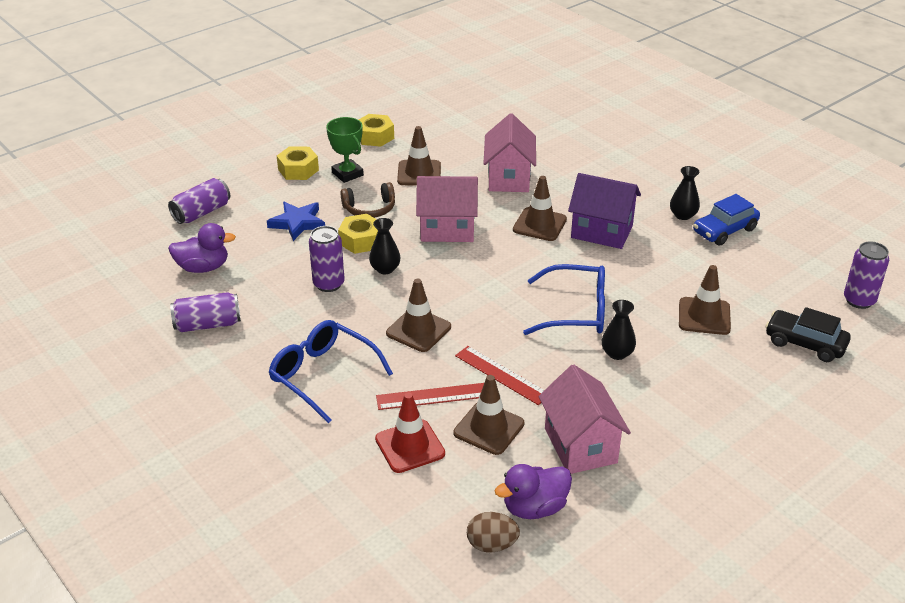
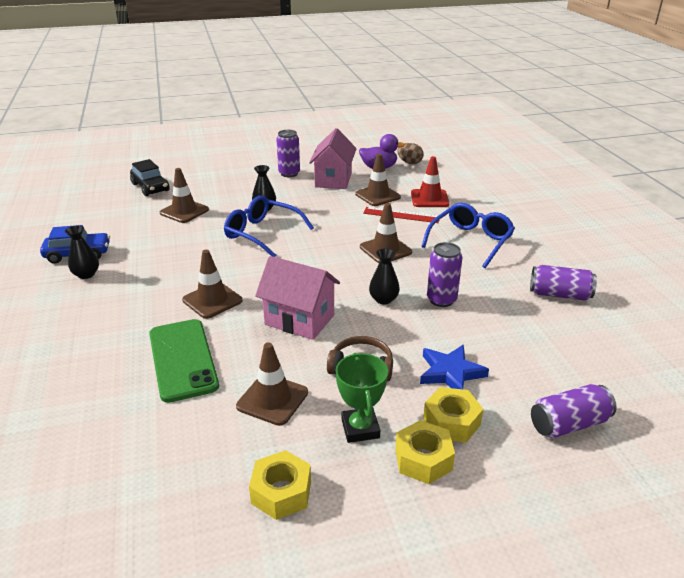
camera: 155 degrees left, 5 degrees down
(203, 267) = (565, 348): purple duck -> none
(322, 375) = (470, 241): blue glasses -> blue glasses turned 120 degrees counterclockwise
(361, 240) = (391, 332): yellow nut -> yellow nut (451, 422)
(502, 375) = (348, 214): red ruler -> none
(509, 178) = (182, 359): pink house -> green phone
(601, 232) = (170, 279): purple house -> none
(859, 300) = (80, 196): purple can -> purple can (289, 173)

